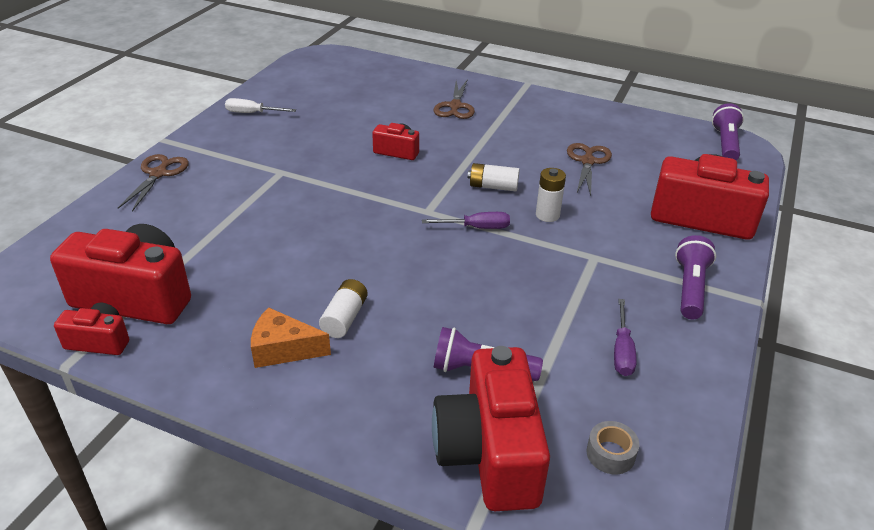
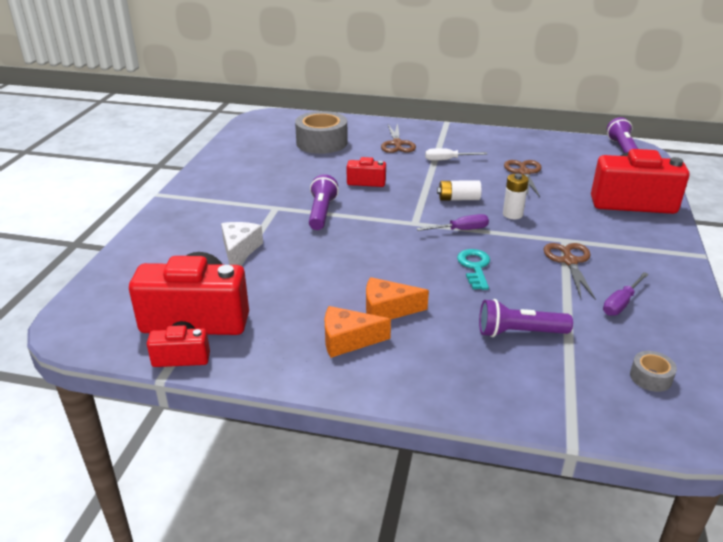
camera: 10 degrees left, 5 degrees down
(158, 174) = (167, 221): brown scissors -> brown scissors (569, 261)
(218, 220) = (239, 250): none -> white cheese
(252, 113) = (227, 166): white screwdriver -> white screwdriver (448, 160)
(344, 318) = (387, 309): white battery -> orange cheese
(370, 95) = (322, 142): none -> grey tape
(470, 278) = (475, 267): none -> turquoise key
(489, 453) = (557, 391): red camera -> none
(622, 351) = (621, 303): purple screwdriver -> purple screwdriver turned 45 degrees clockwise
(690, 288) = (649, 252): purple flashlight -> purple flashlight (321, 212)

